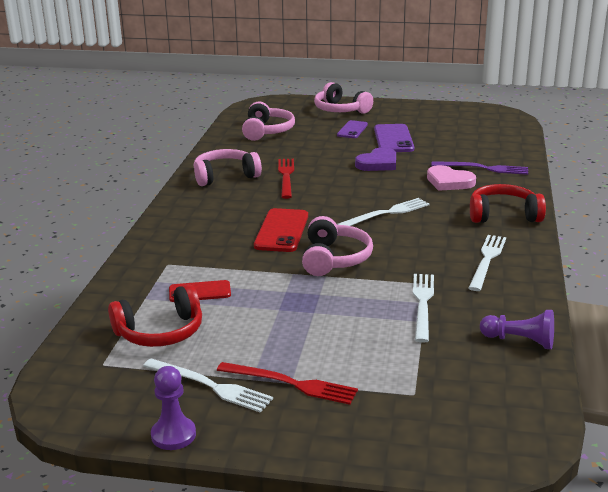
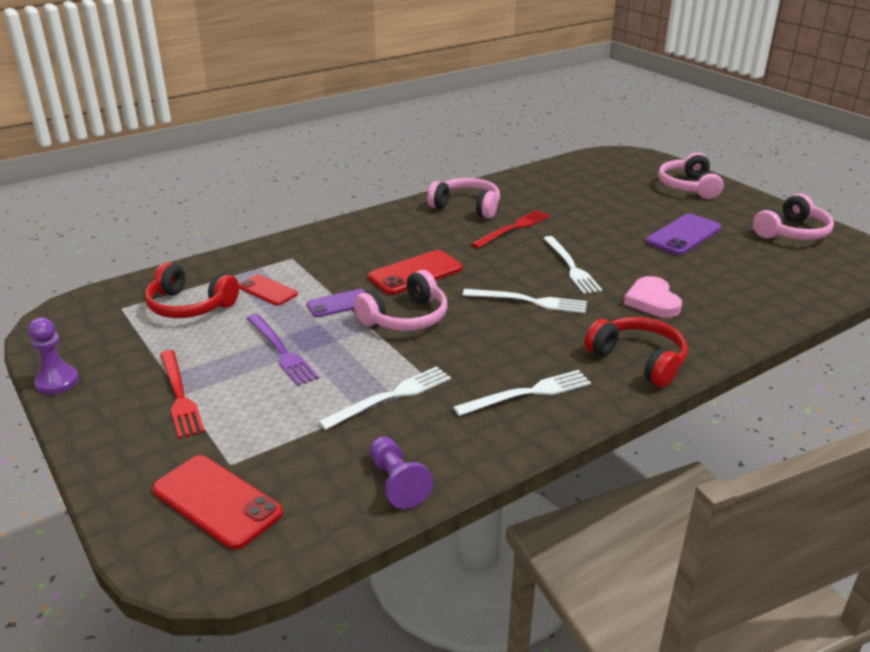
camera: 45 degrees right, 5 degrees up
(210, 386) = (138, 363): white fork -> white fork (571, 267)
(267, 131) = (579, 181): pink headphones -> pink headphones (792, 232)
(352, 130) = (660, 210): purple phone -> purple phone (339, 304)
(378, 163) = (619, 252): purple heart -> none
(452, 415) = (217, 501): none -> red phone
(483, 168) = (719, 304): purple fork -> purple fork (281, 351)

